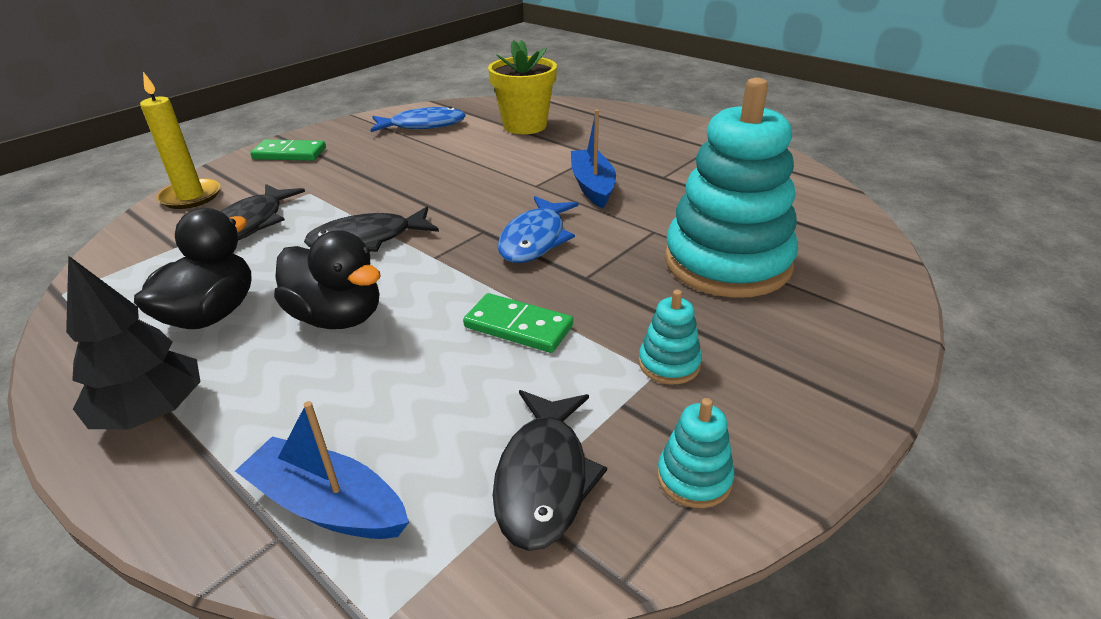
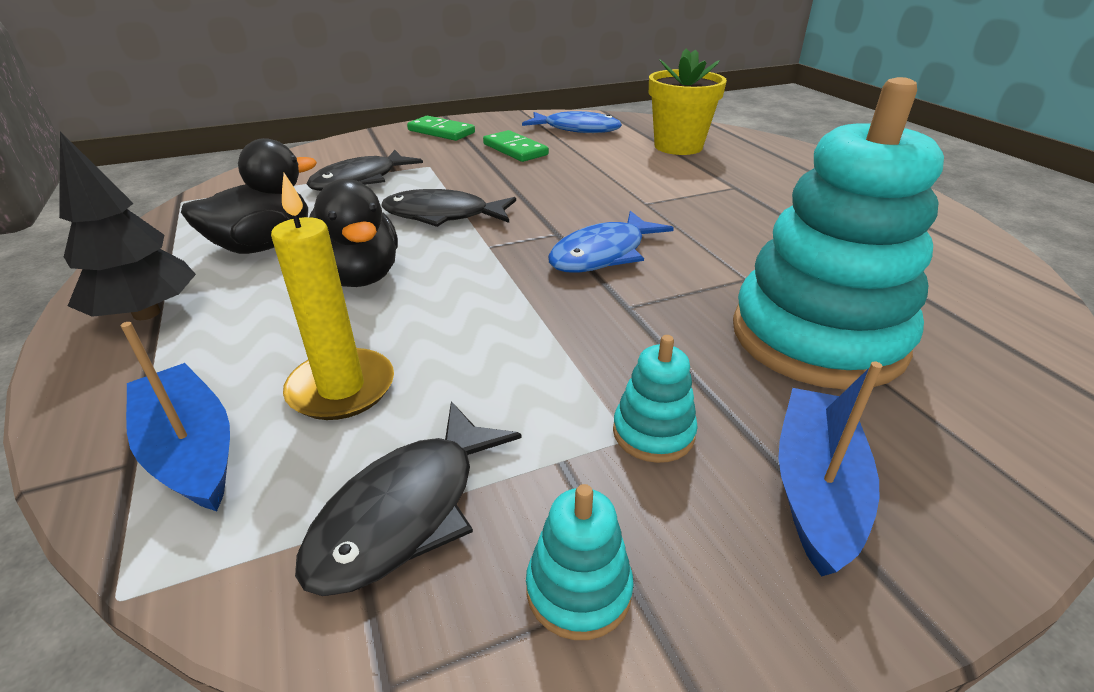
camera: 25 degrees right, 0 degrees up
(191, 197) = (336, 150): yellow candle -> yellow candle (341, 388)
(518, 327) = (514, 336): green domino -> green domino (515, 149)
(592, 186) = (707, 216): blue boat -> blue boat (815, 488)

